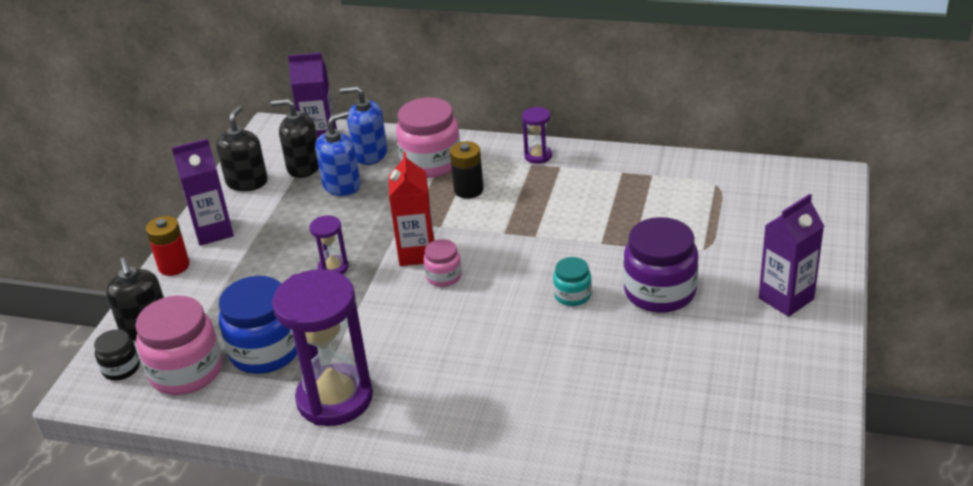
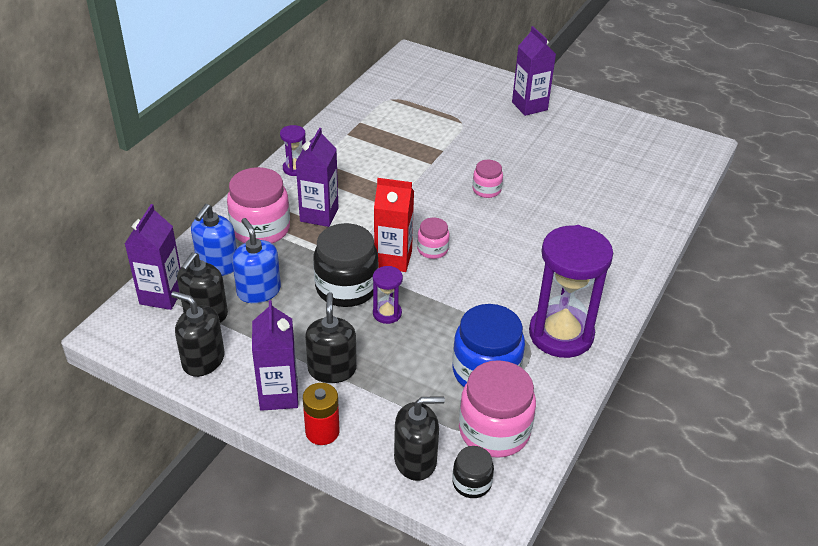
camera: 80 degrees left, 5 degrees up
(249, 253) = (332, 369): none -> black soap dispenser
(363, 234) = (346, 287): none -> black jar
(468, 190) = (319, 215): black battery -> purple carton
(572, 295) = (486, 190): turquoise jar -> pink jar
(660, 292) = (500, 151): purple jar -> none

